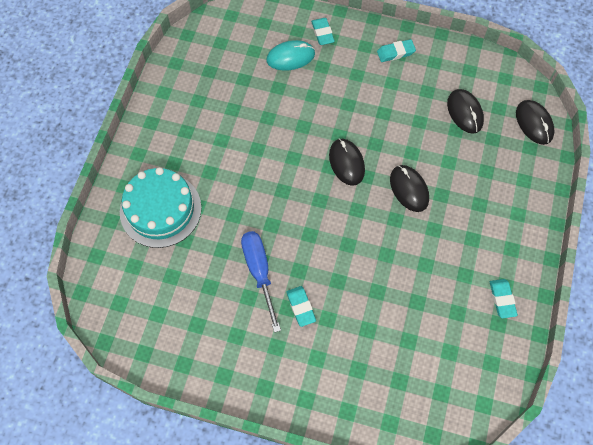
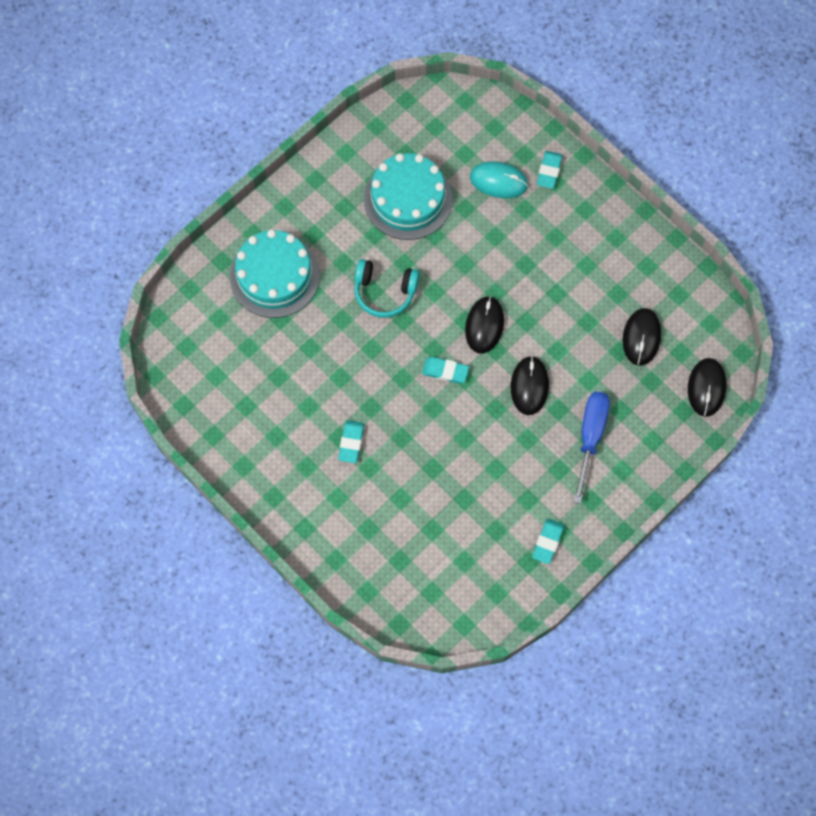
camera: 30 degrees right, 5 degrees up
(231, 102) = (408, 199): none -> turquoise cake
(255, 177) = (384, 292): none -> turquoise headphones
(259, 271) = (332, 387): blue screwdriver -> blue screwdriver (590, 436)
(395, 53) = (612, 234): turquoise eraser -> turquoise eraser (445, 371)

